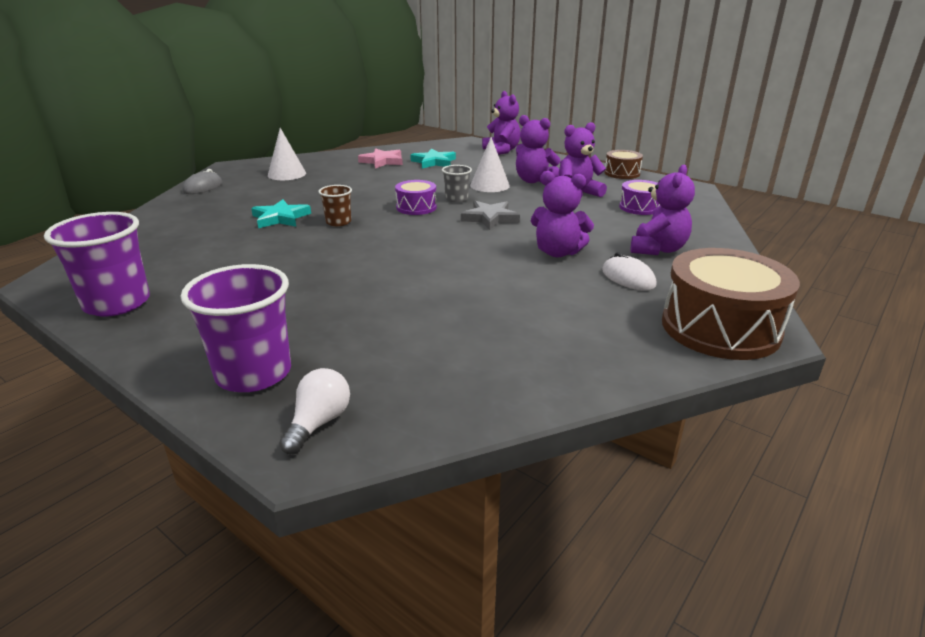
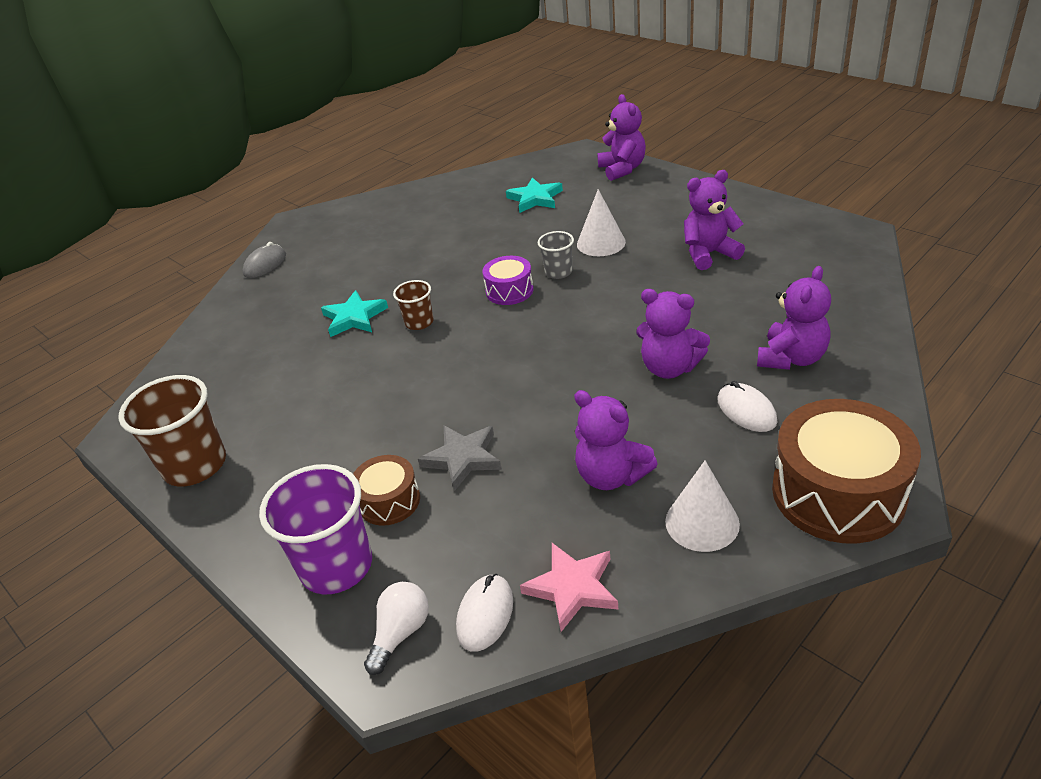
camera: 10 degrees right, 10 degrees up
(117, 303) = (195, 465): purple cup -> brown cup
(287, 174) = (358, 234): white cone -> white cone (702, 522)
(382, 161) = (472, 201): pink star -> pink star (572, 588)
(406, 409) = (485, 614): none -> white mouse
(490, 218) = (596, 307): grey star -> grey star (463, 458)
(533, 181) = (657, 230): purple teddy bear -> purple teddy bear (611, 476)
(622, 173) = (773, 208): brown drum -> brown drum (389, 501)
(639, 207) = (784, 278): purple drum -> none

